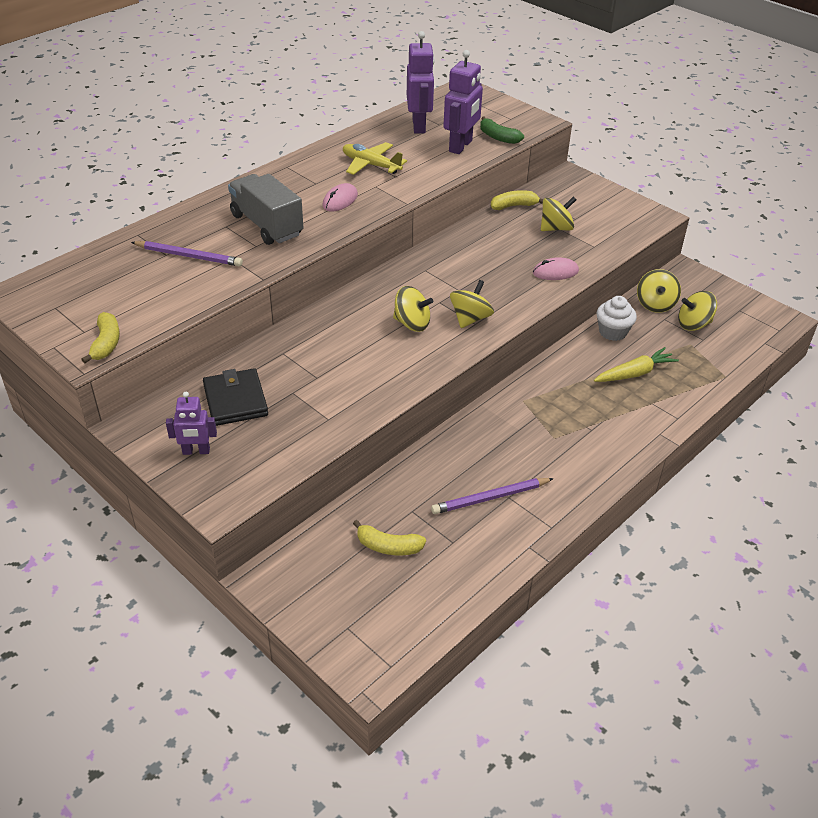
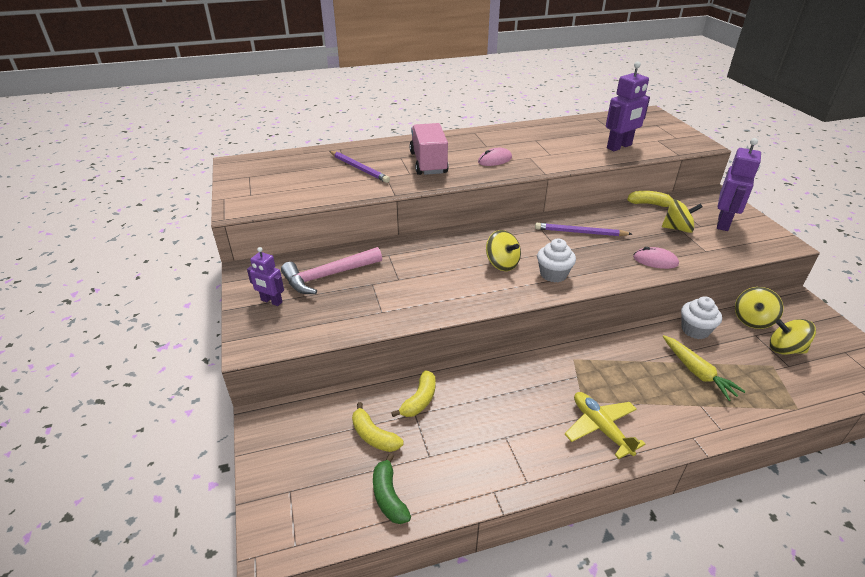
camera: 30 degrees right, 5 degrees down
(106, 343) = (255, 205): yellow banana -> yellow banana (419, 400)
(235, 400) = (328, 276): black wallet -> pink hammer
(267, 225) = (428, 163): grey truck -> pink truck
(371, 165) = (537, 144): yellow plane -> yellow plane (600, 428)
(419, 126) = (595, 128): purple robot -> purple robot (723, 223)
(470, 318) = (553, 274): yellow spinning top -> white cupcake
(490, 498) = (489, 431): purple pencil -> purple pencil (580, 232)
(498, 137) = (656, 147): green banana -> green banana (389, 496)
(634, 373) = (697, 372): yellow carrot -> yellow carrot turned 60 degrees clockwise

